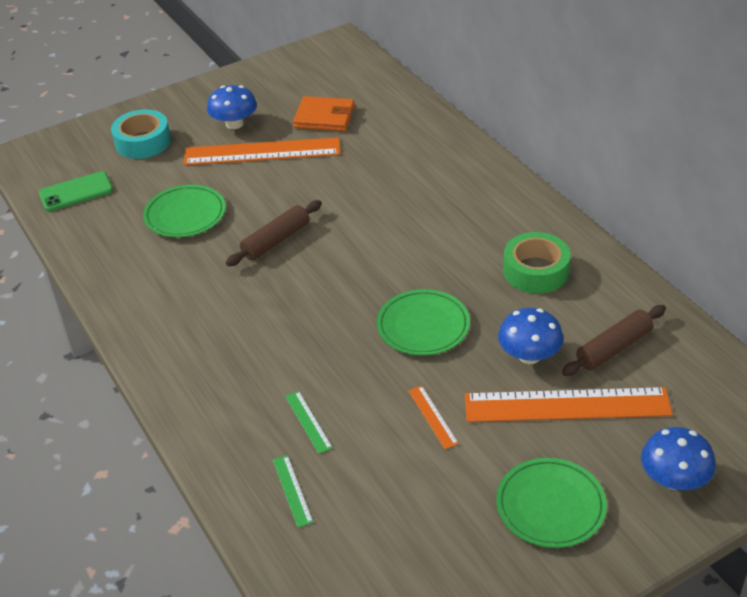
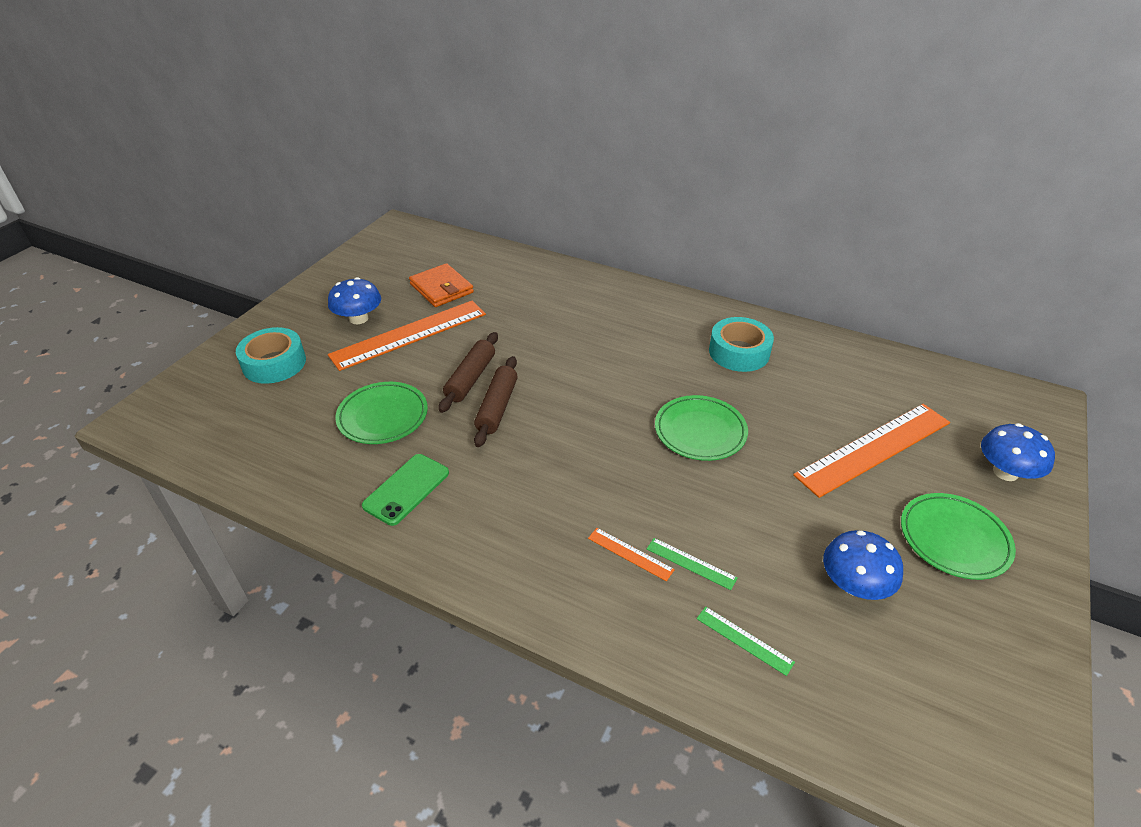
camera: 35 degrees left, 0 degrees up
(76, 192) = (237, 436): green phone -> green phone (406, 489)
(324, 117) = (441, 288): orange wallet -> orange wallet turned 75 degrees clockwise
(432, 417) = (788, 506): orange ruler -> orange ruler (630, 554)
(529, 355) = (805, 420): blue mushroom -> blue mushroom (854, 584)
(535, 271) = (739, 352): green tape -> turquoise tape
(614, 348) = (856, 389): brown rolling pin -> brown rolling pin (470, 378)

